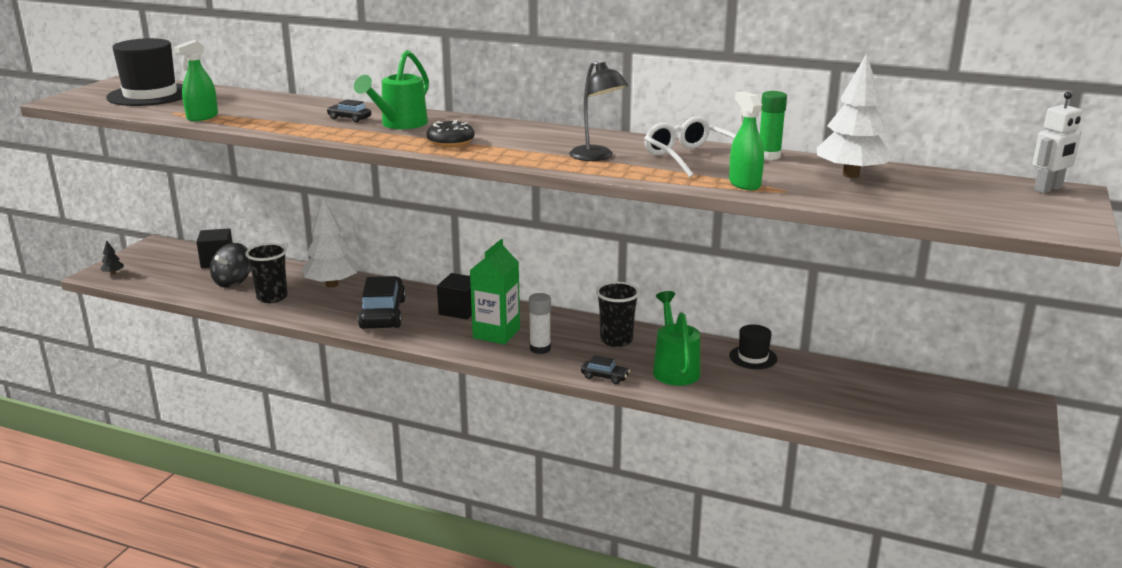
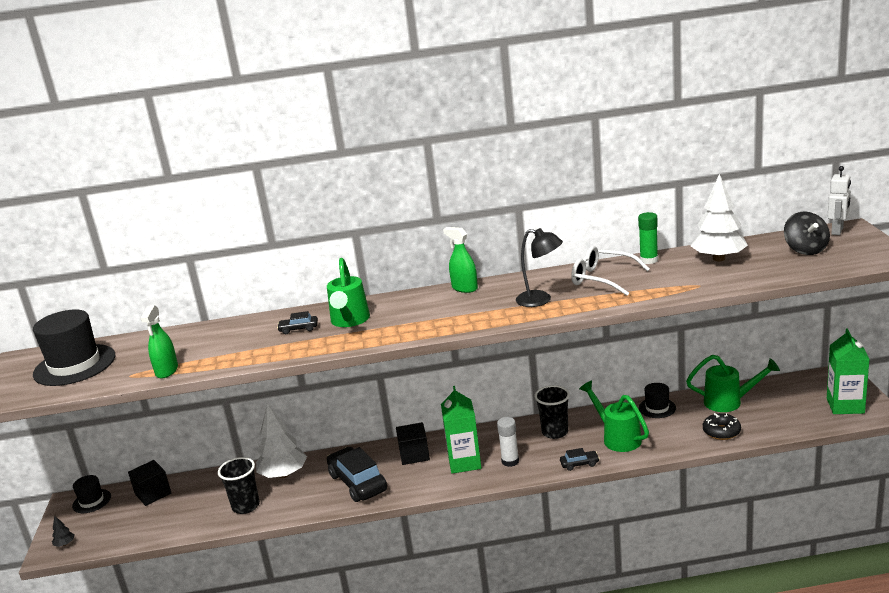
camera: 25 degrees left, 0 degrees up
(169, 250) = (91, 501): none -> black hat
(233, 282) = (192, 506): black spinning top -> black spinning top (805, 250)
(450, 142) = (415, 323): black donut -> black donut (721, 432)
(744, 184) = (667, 289): green spray bottle -> green spray bottle (464, 288)
(844, 381) = (729, 402): none -> green watering can
(987, 436) = (845, 406): none -> green carton

